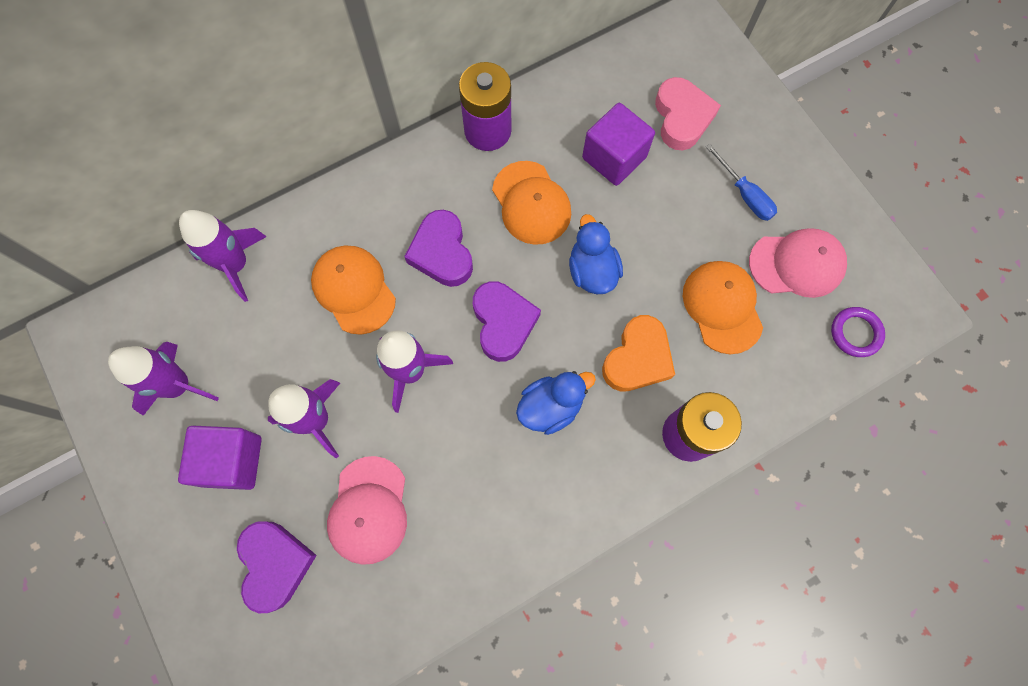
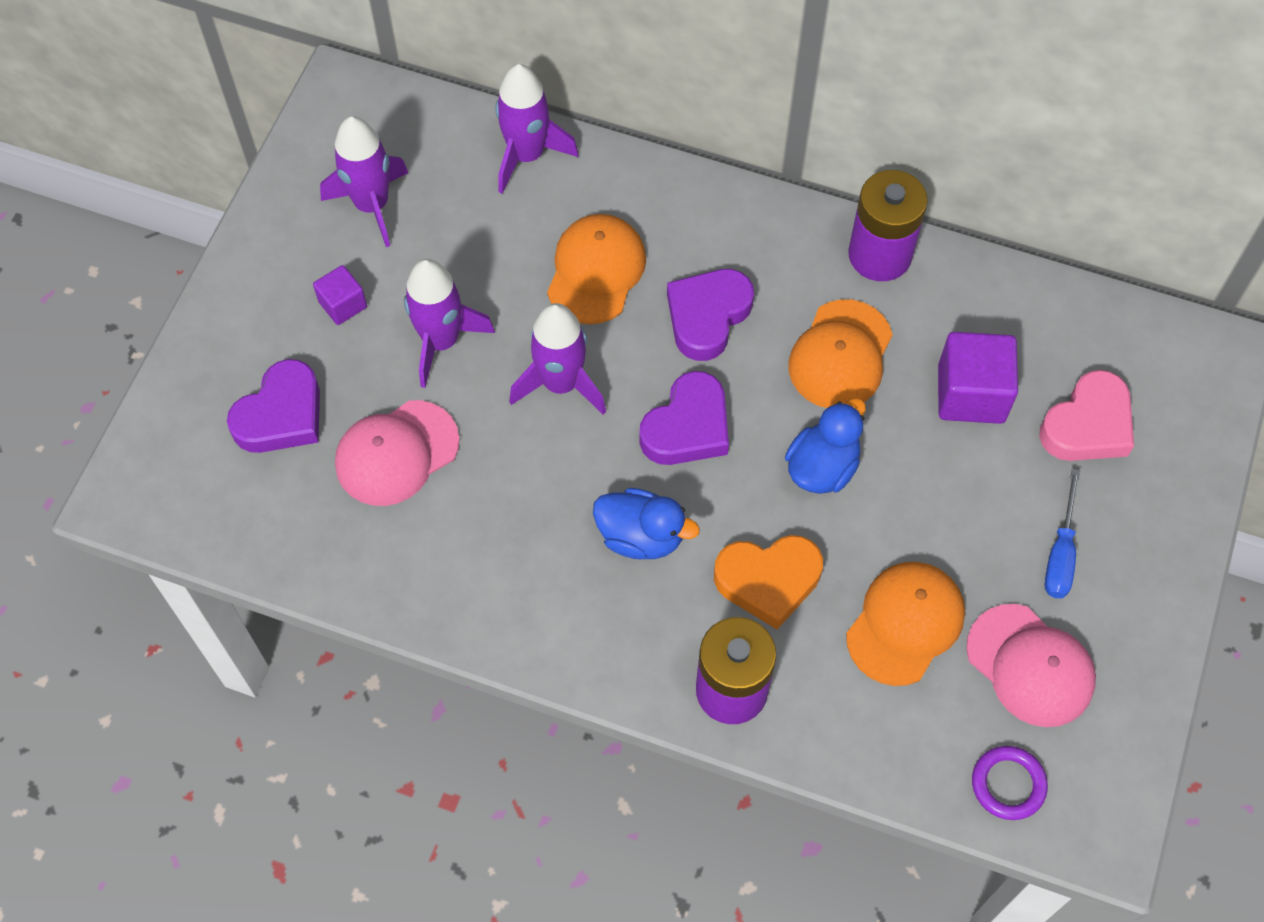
camera: 50 degrees right, 10 degrees down
(232, 461) = (343, 304): purple cube -> purple cube, size x0.57

